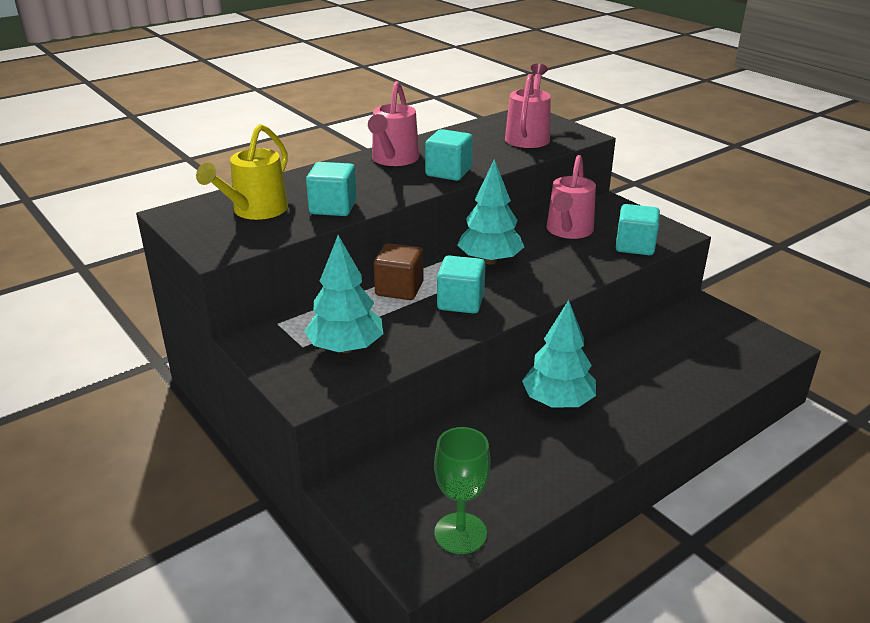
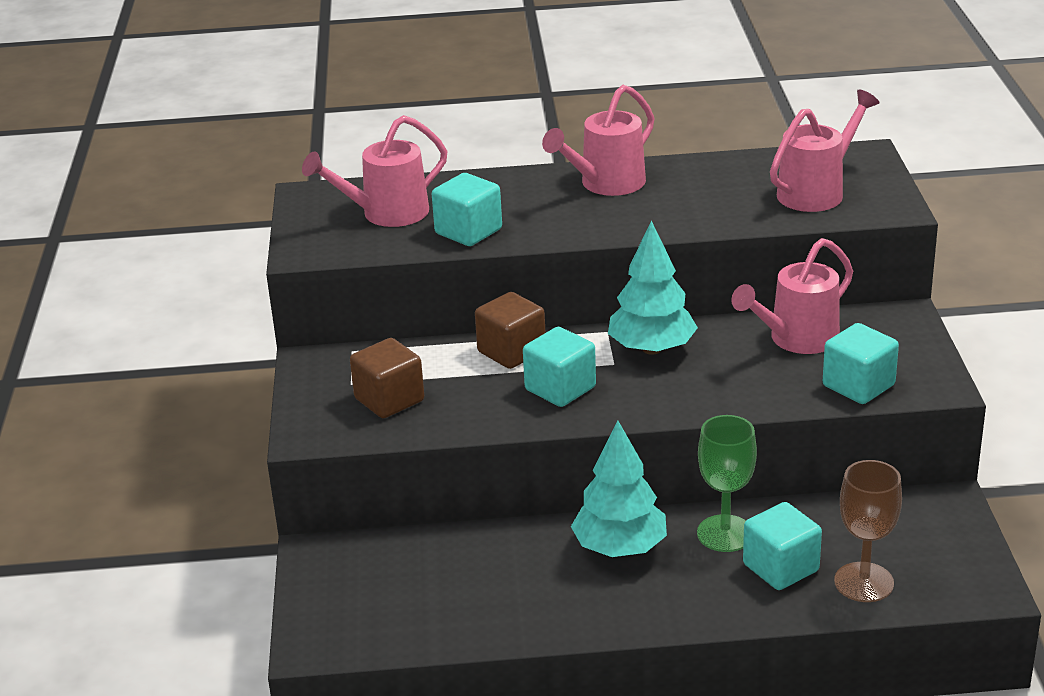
camera: 35 degrees right, 0 degrees up
(255, 211) = (386, 214): yellow watering can -> pink watering can
(346, 348) = (389, 400): turquoise tree -> brown cube
(448, 172) = (649, 219): turquoise cube -> turquoise cube (780, 568)
(460, 533) = (379, 633): green goblet -> green goblet (725, 533)
(717, 367) = (864, 582): none -> brown goblet

